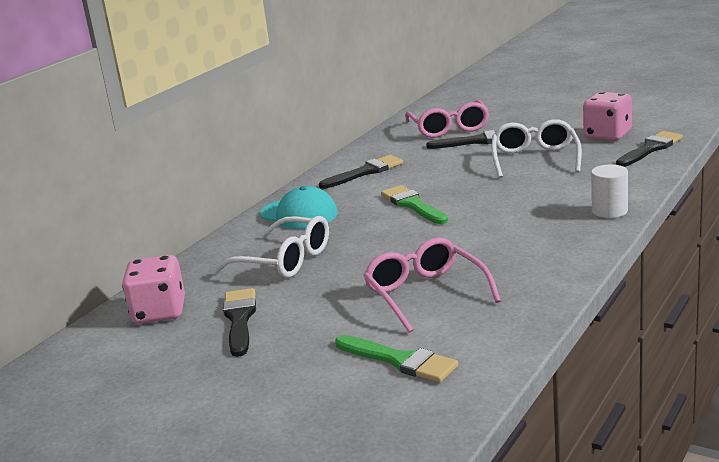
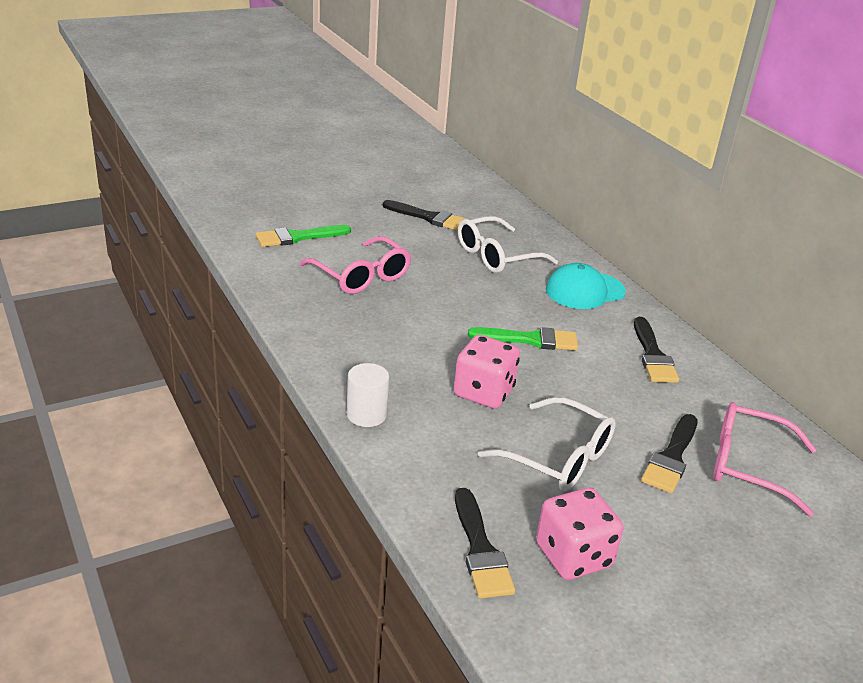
camera: 115 degrees right, 10 degrees up
(159, 312) = (479, 202): pink dice -> pink dice (484, 392)
(425, 294) = (361, 276): pink glasses -> pink glasses turned 45 degrees clockwise

